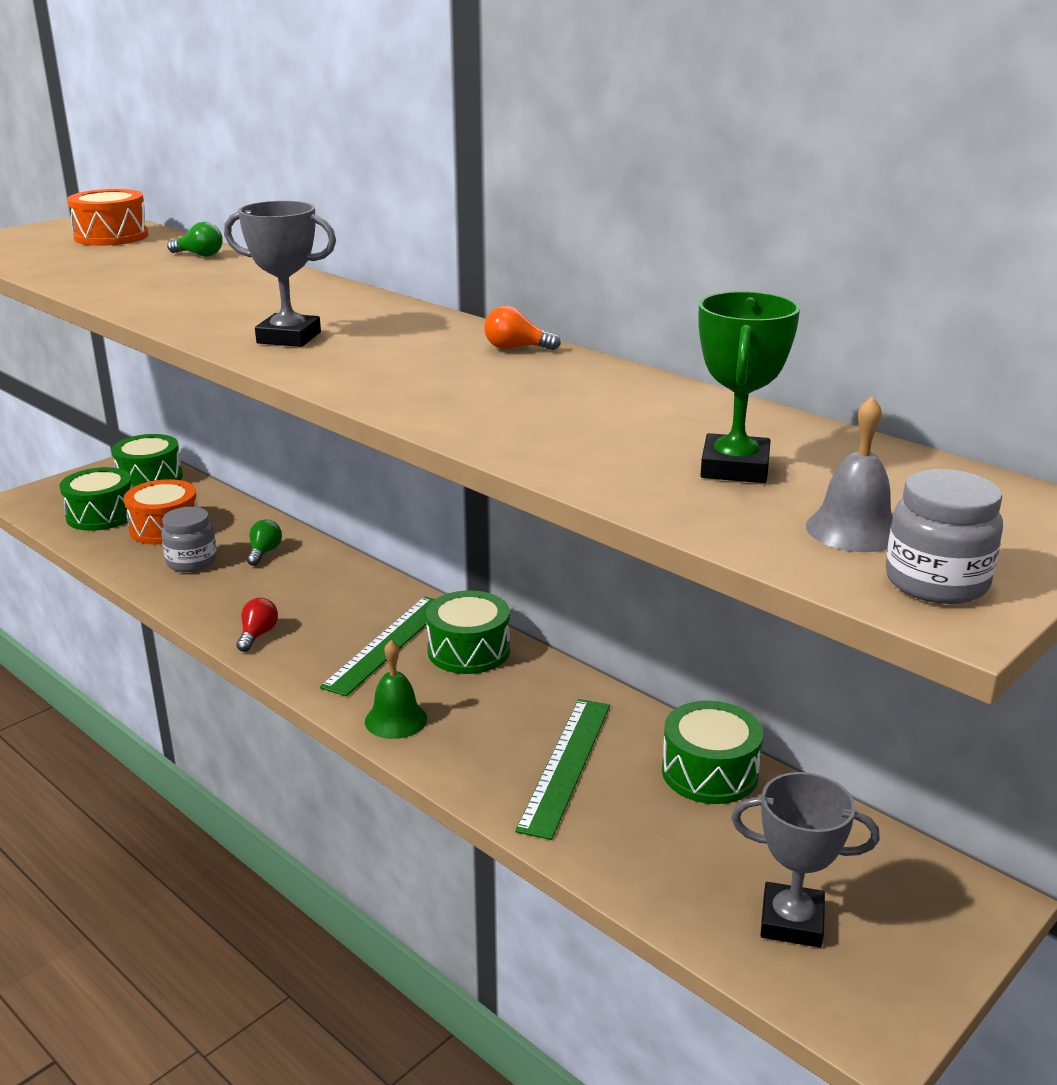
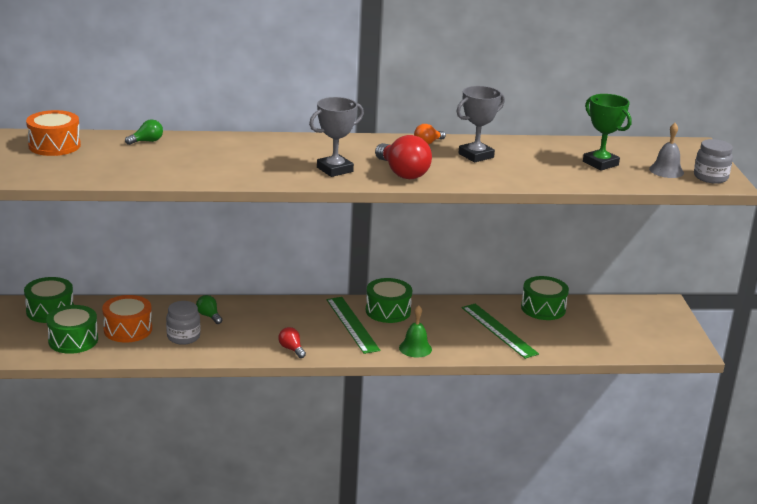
camera: 50 degrees left, 0 degrees up
(358, 369) = (402, 173): none -> red light bulb
(791, 921) = (635, 336): grey trophy -> grey trophy (476, 155)

